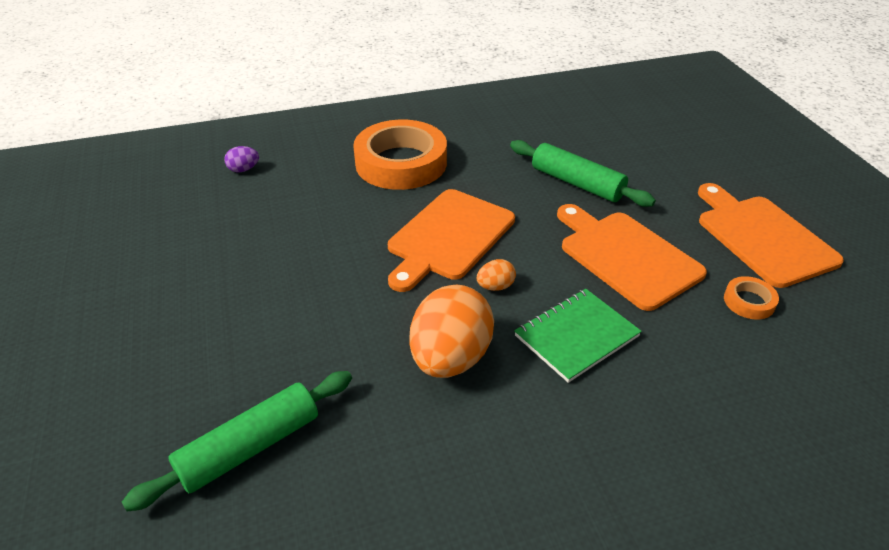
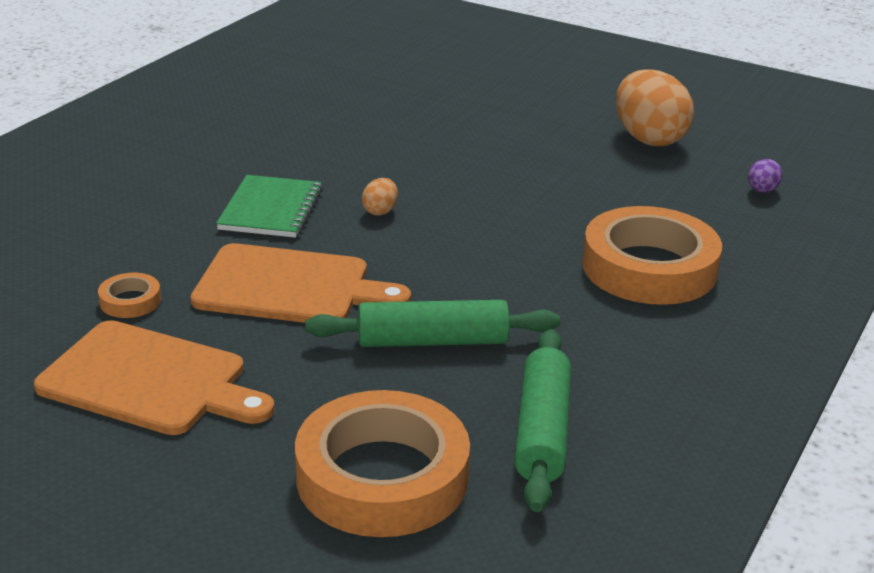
camera: 135 degrees right, 10 degrees down
(250, 447) = (407, 87): green rolling pin -> green rolling pin (542, 431)
(448, 237) = (478, 226): orange cutting board -> none
(450, 358) = (350, 160): orange egg -> orange egg (649, 139)
(670, 143) = (382, 476): none -> orange tape

